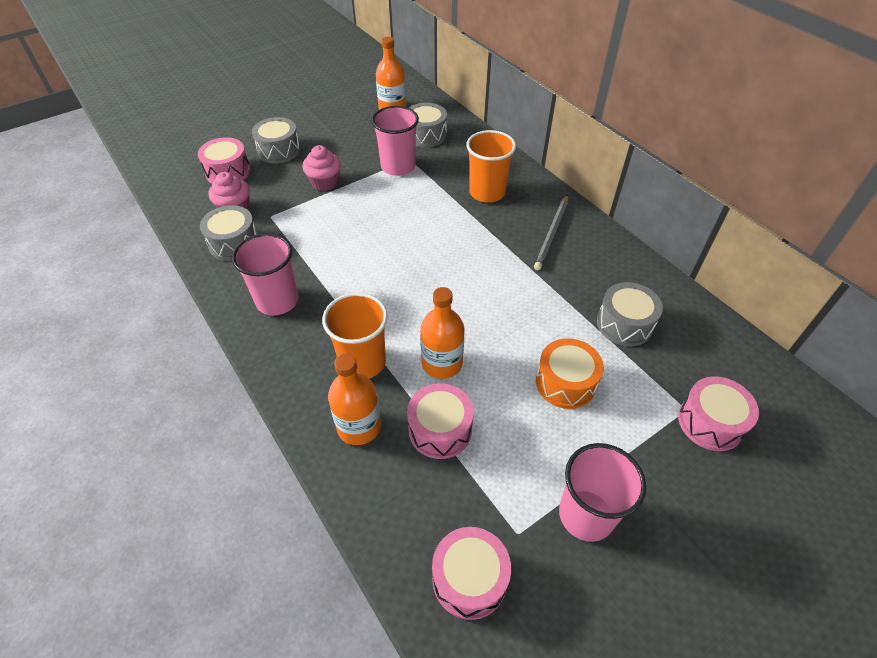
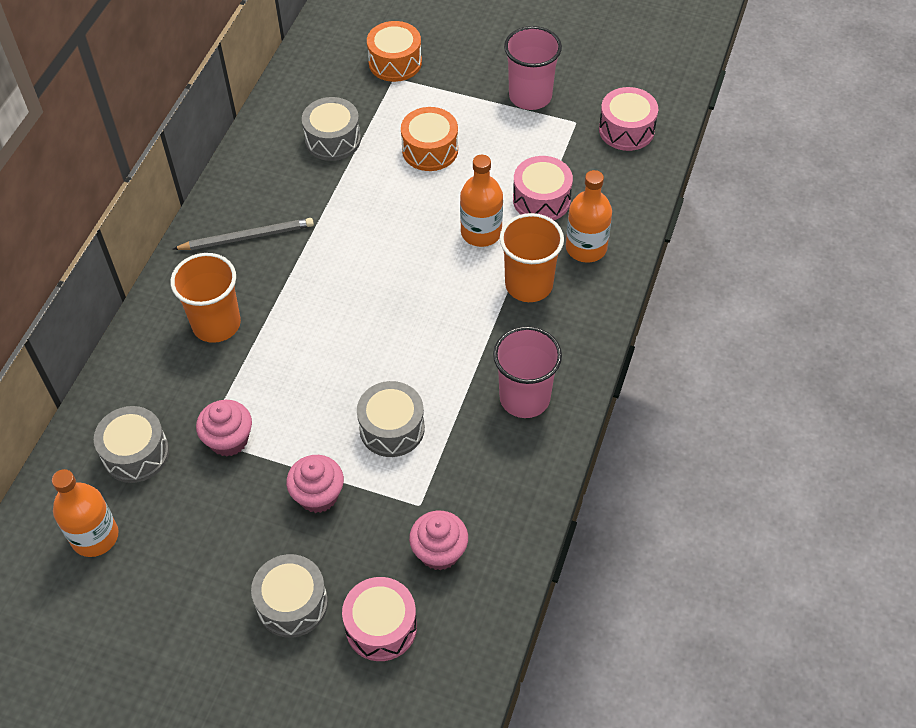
camera: 125 degrees left, 5 degrees up
(234, 243) = (488, 504): grey drum -> grey drum (392, 428)
(398, 166) = (229, 440): pink cup -> pink cupcake
(710, 422) = (395, 62): pink drum -> orange drum

